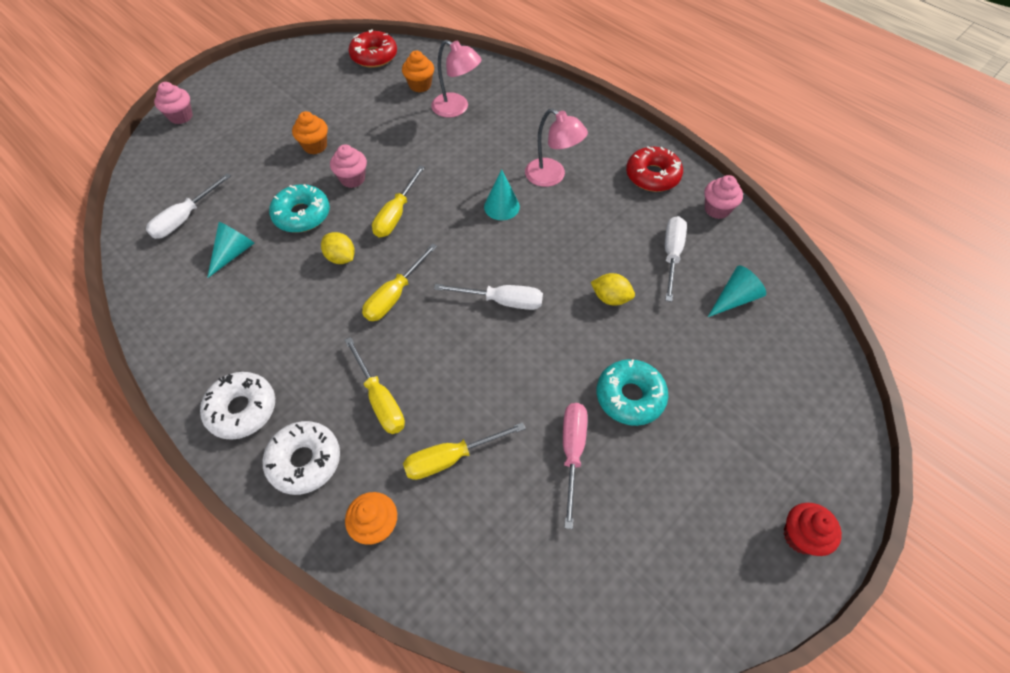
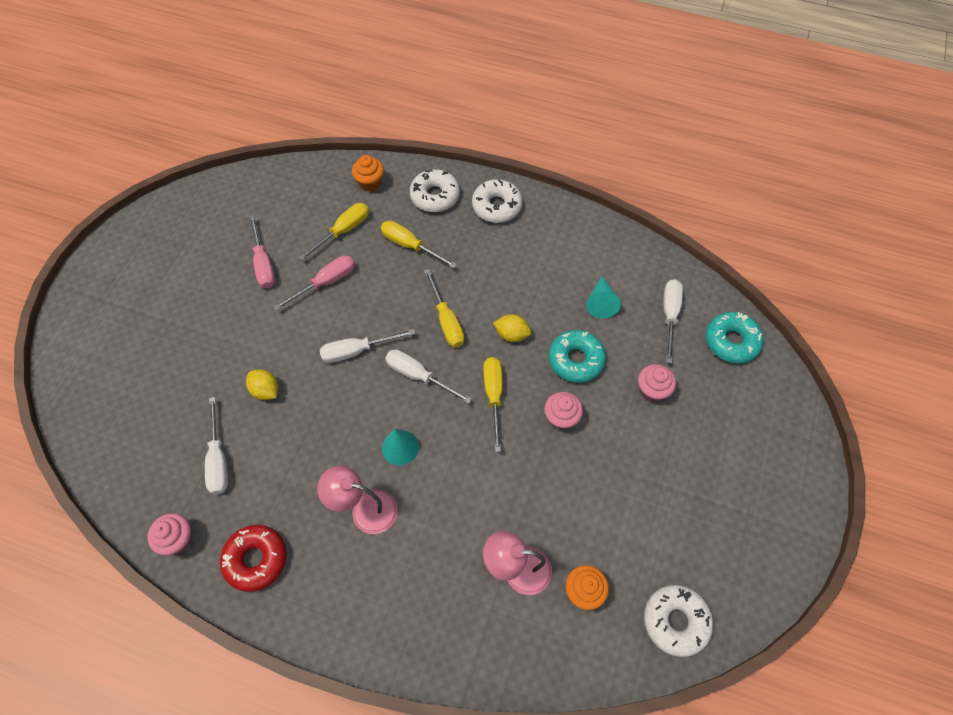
camera: 155 degrees right, 5 degrees up
(181, 116) = (792, 419): pink cupcake -> pink cupcake (652, 390)
(315, 146) = (628, 442): orange cupcake -> none
(374, 56) = (675, 621): red donut -> white donut
(394, 295) = (446, 320): yellow screwdriver -> yellow screwdriver turned 150 degrees clockwise
(453, 255) = (418, 376): none -> white screwdriver
(503, 393) = (325, 282): none -> pink screwdriver
(610, 298) = (266, 390): yellow lemon -> yellow lemon turned 45 degrees clockwise
(630, 396) = (231, 315): turquoise donut -> turquoise donut (731, 341)
(734, 299) = (154, 434): turquoise cone -> none
(800, 536) = (102, 272): red cupcake -> none

